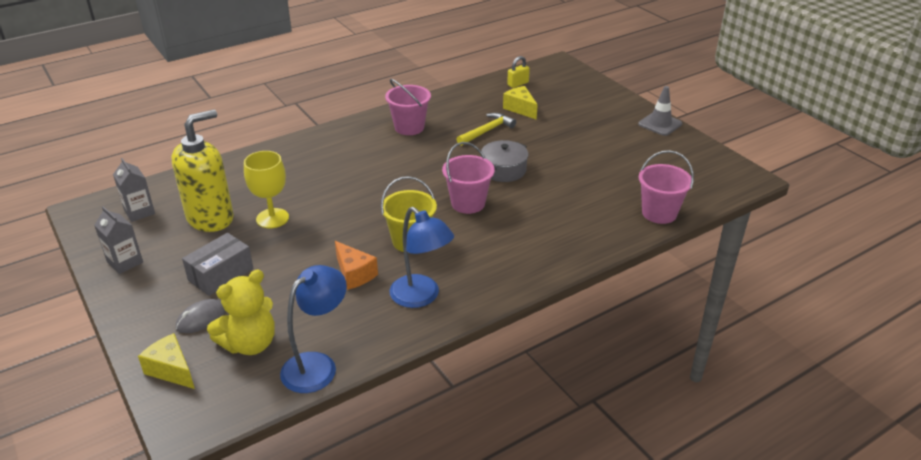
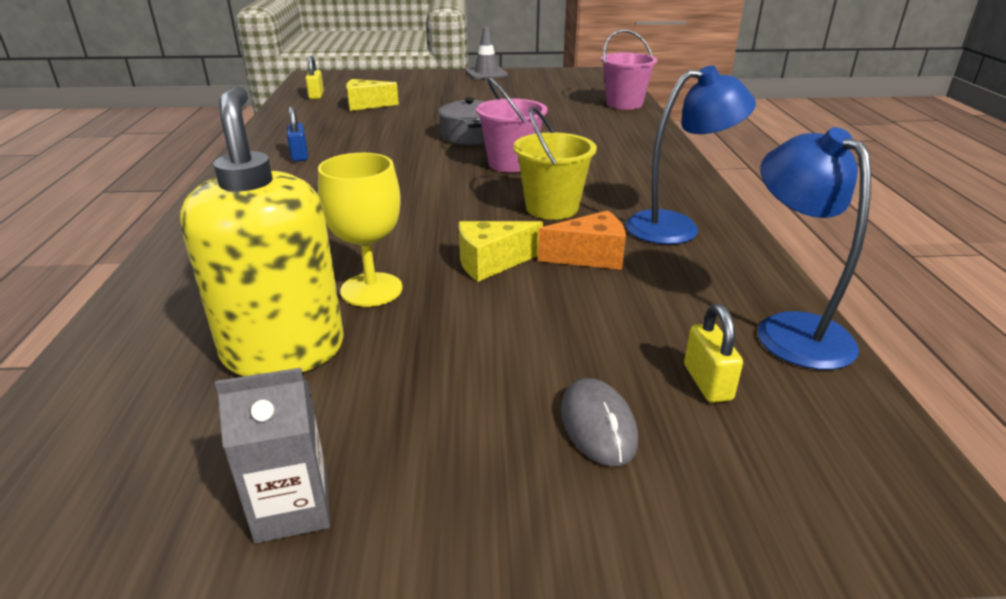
camera: 60 degrees left, 5 degrees down
(139, 212) = (120, 444): grey carton -> none
(171, 370) = (746, 501): yellow cheese -> yellow cheese (491, 263)
(221, 274) = (478, 374): grey box -> none
(250, 344) = (707, 382): yellow teddy bear -> yellow padlock
(409, 127) = (299, 155): pink bucket -> blue padlock
(487, 131) = (381, 125): yellow hammer -> none

